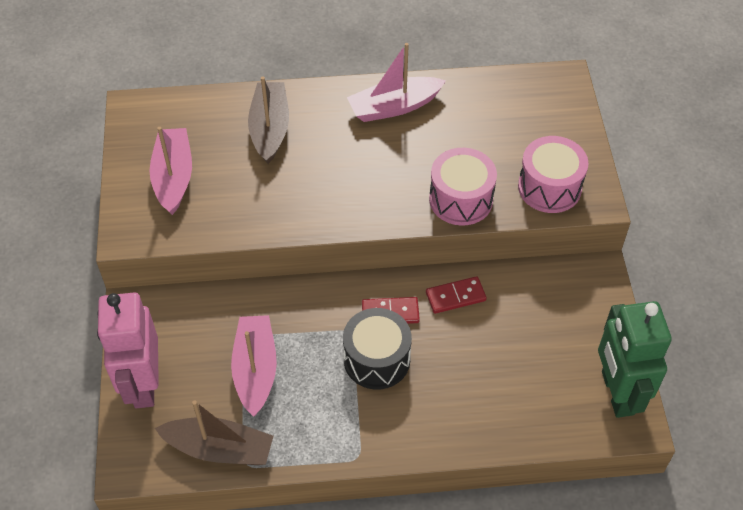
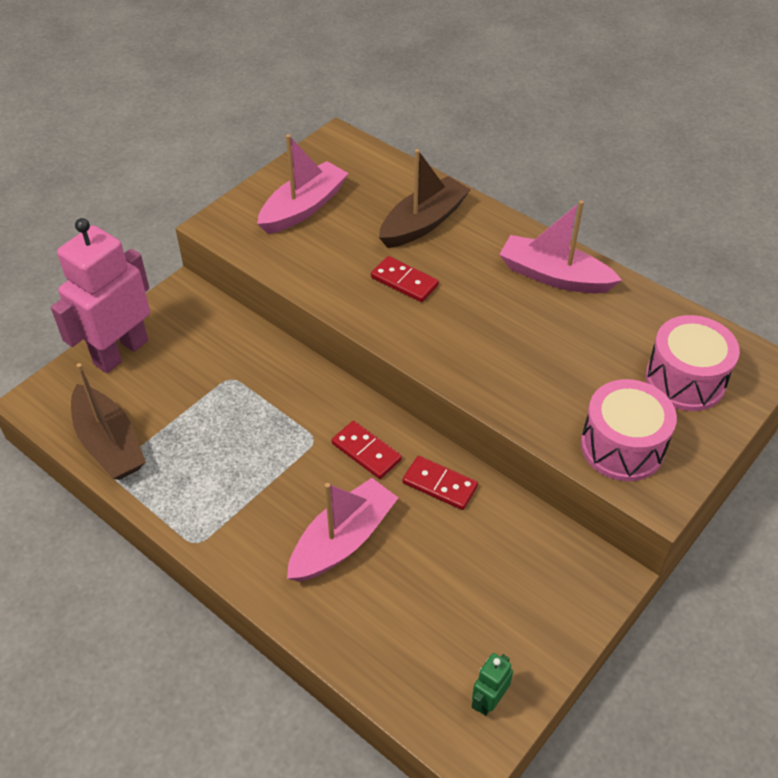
camera: 45 degrees right, 5 degrees down
(255, 370) = (207, 408): pink boat -> pink boat (343, 540)
(307, 179) = (404, 281): none -> red domino
(377, 359) = (308, 479): black drum -> none
(461, 199) = (519, 393): pink drum -> pink drum (685, 380)
(616, 393) = (488, 700): green robot -> green robot, size x0.42

